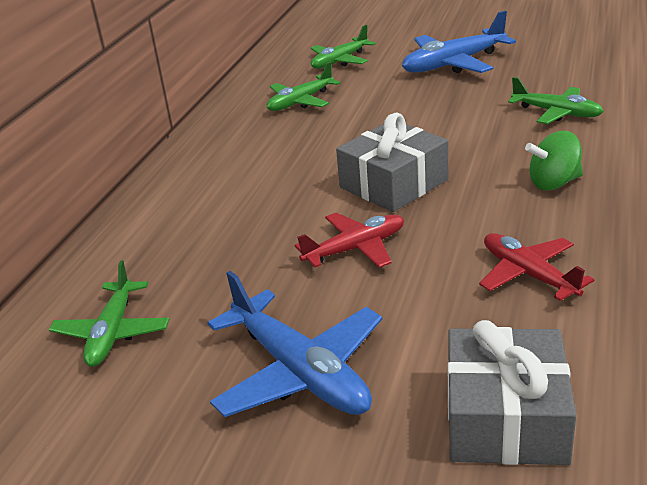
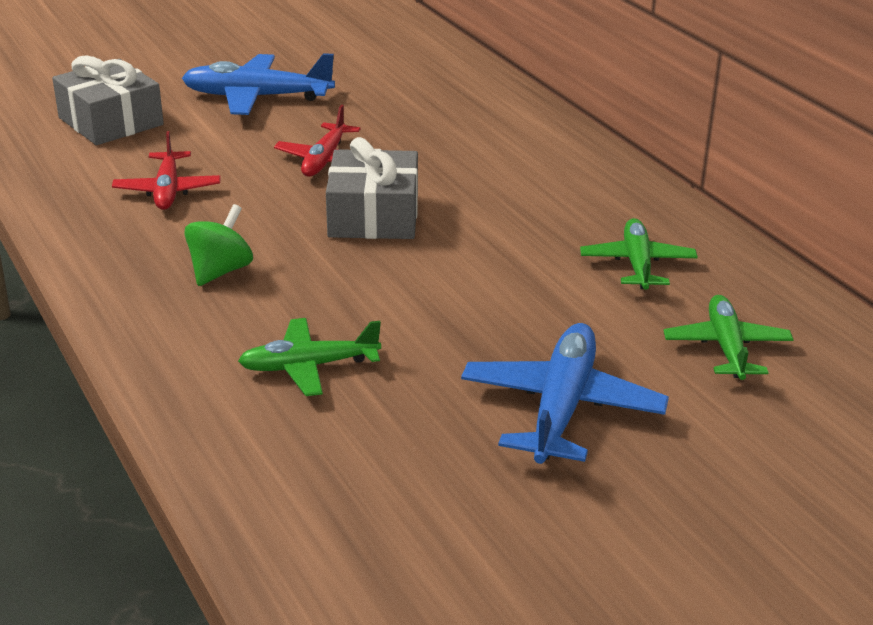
camera: 130 degrees right, 0 degrees up
(112, 333) = (403, 72): green plane -> none
(528, 274) = (168, 190): red plane -> red plane turned 75 degrees clockwise

